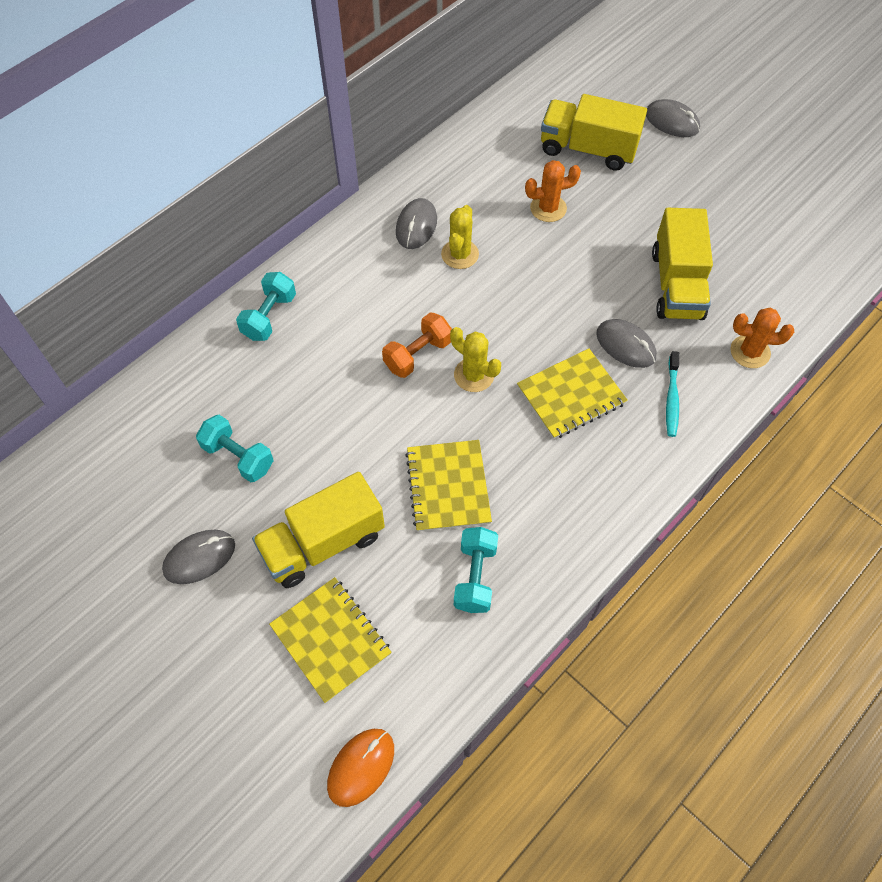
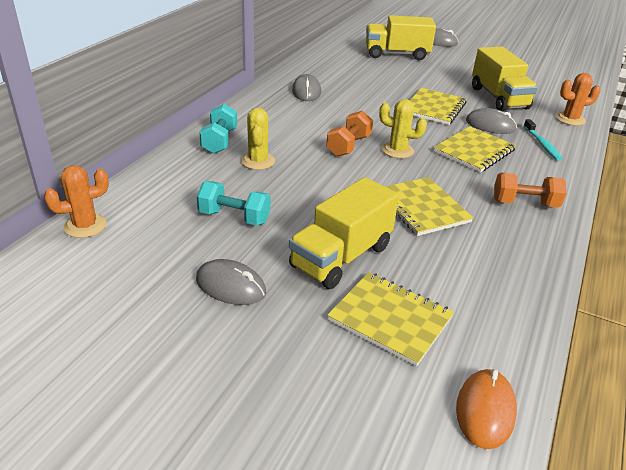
camera: 20 degrees left, 25 degrees down
(199, 558) = (230, 286): grey mouse -> grey mouse turned 75 degrees clockwise
(460, 254) = (346, 100): yellow cactus -> yellow cactus (258, 161)
(475, 576) = (483, 254): turquoise dumbbell -> none
(548, 208) = (390, 77): orange cactus -> orange cactus (85, 226)
(570, 293) = (434, 108): none -> yellow notebook
(574, 506) = (524, 203): none -> orange dumbbell

